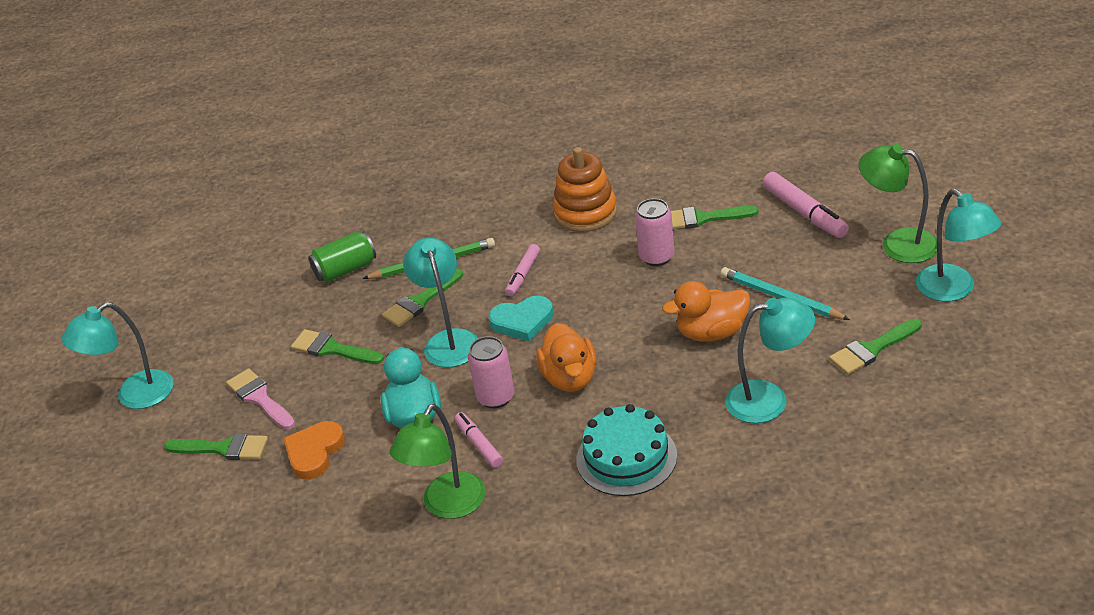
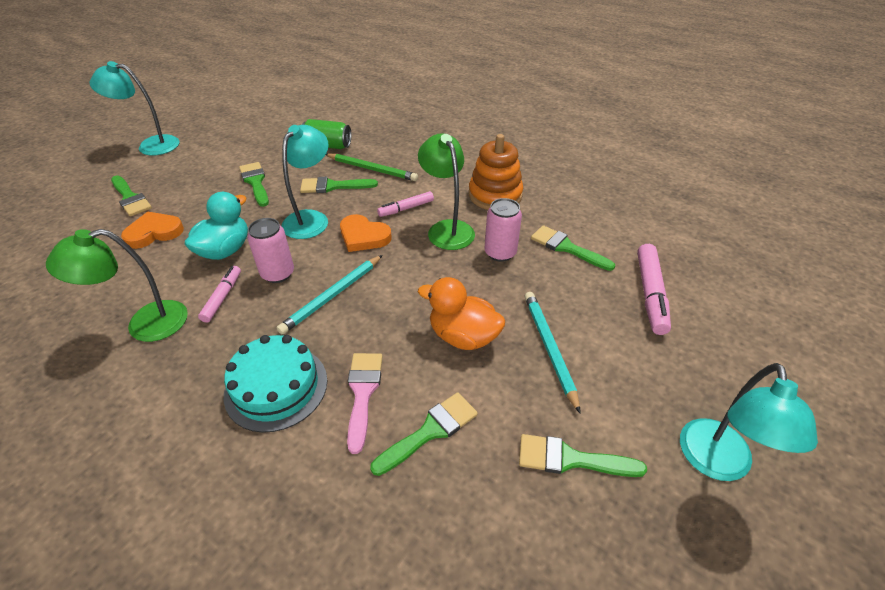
camera: 35 degrees right, 5 degrees up
(260, 398) = (187, 184): pink brush -> pink brush (363, 393)
(522, 321) = (363, 236): turquoise heart -> orange heart
(570, 378) = (332, 295): orange duck -> turquoise pencil
(769, 400) = (430, 431): turquoise lamp -> green brush
(898, 243) = (706, 376): green lamp -> green lamp (447, 229)

